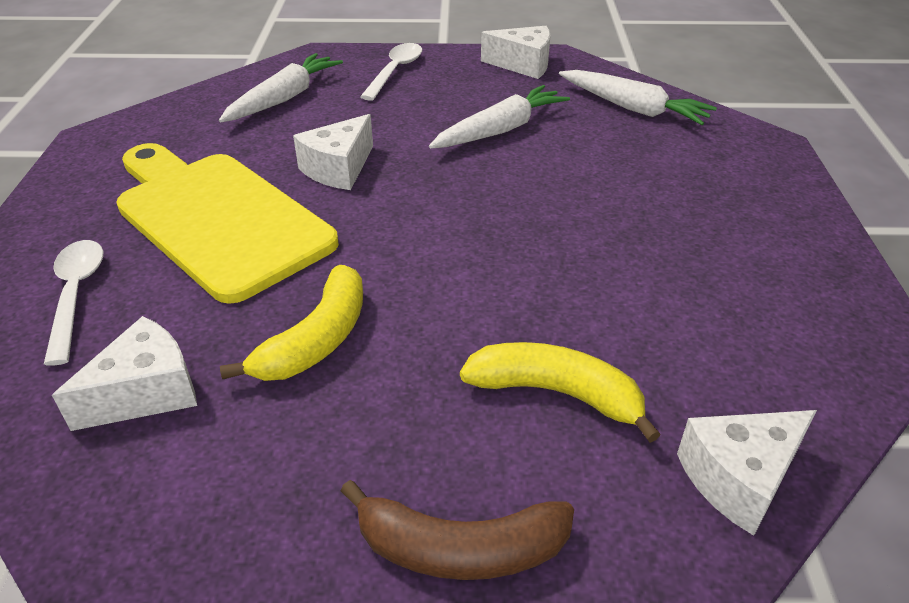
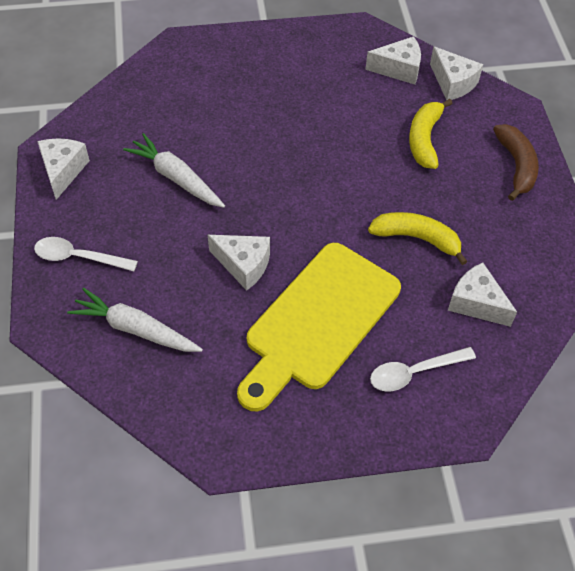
camera: 100 degrees left, 15 degrees up
(633, 108) = (136, 106): white carrot -> none
(768, 387) = (399, 69): none -> white cheese

